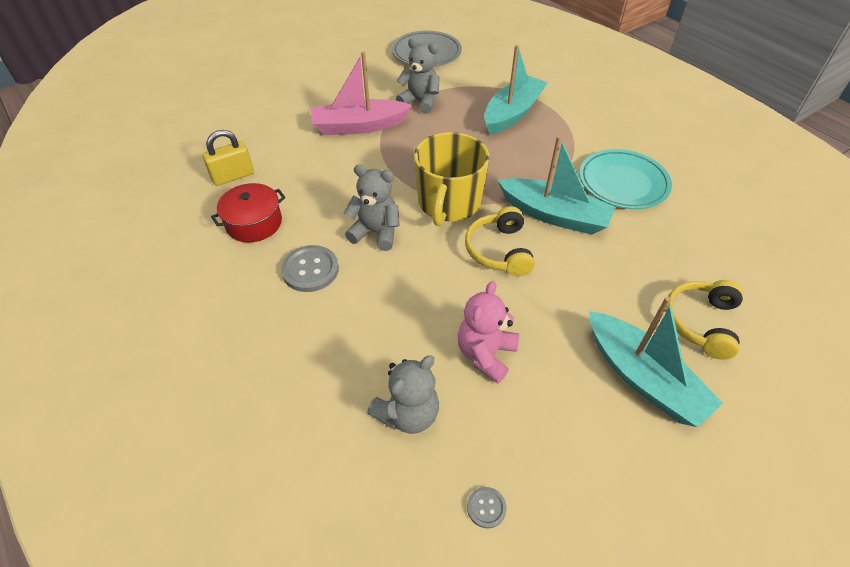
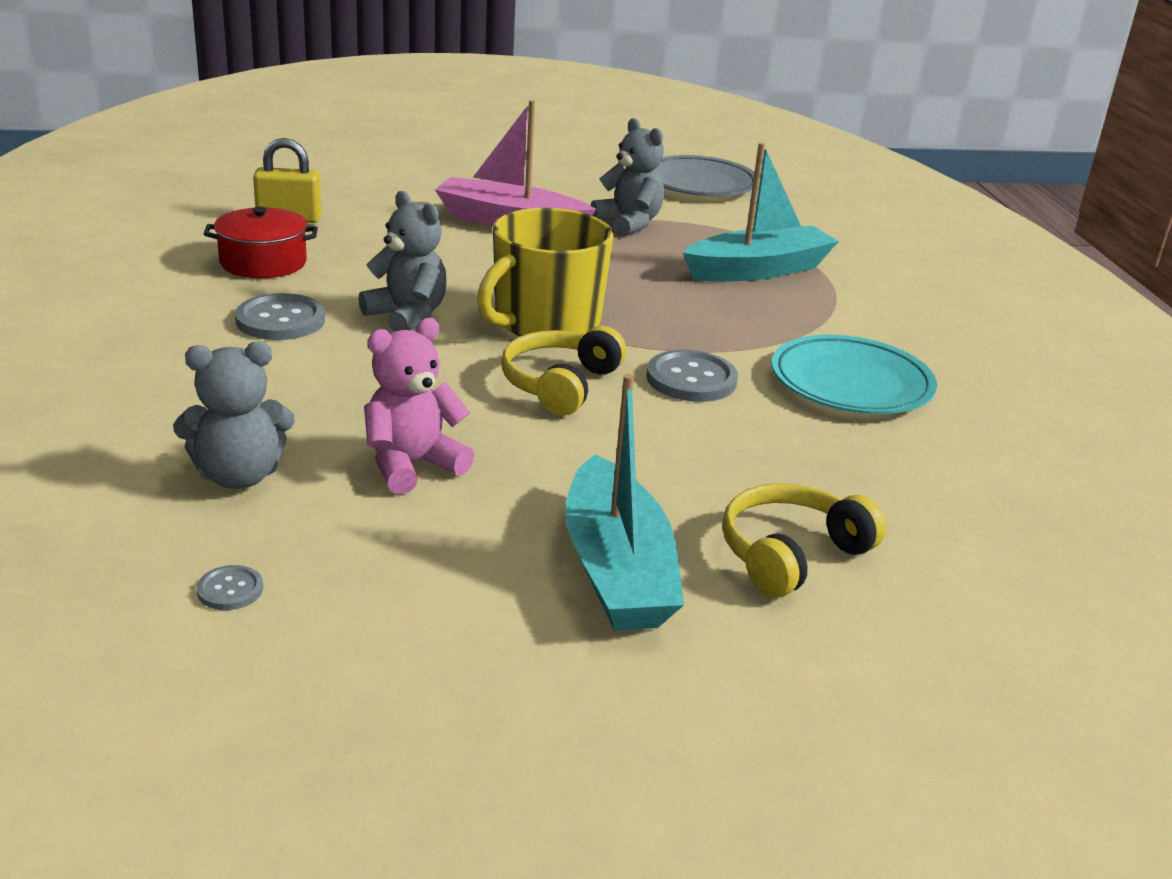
camera: 25 degrees right, 20 degrees down
(554, 215) = (691, 379): turquoise boat -> grey button

